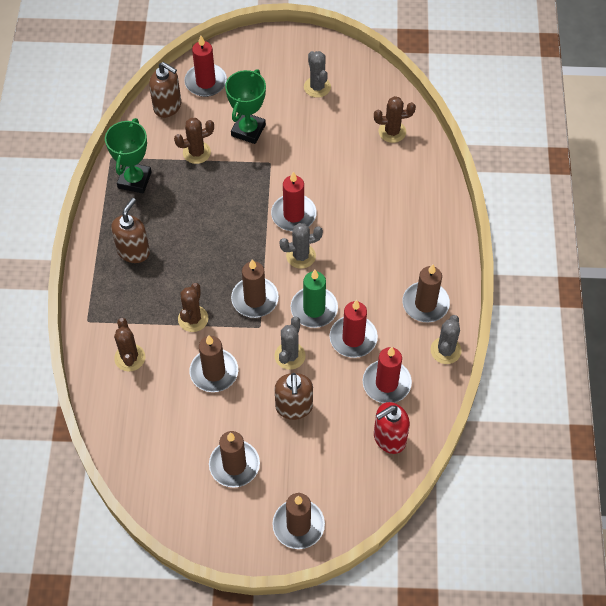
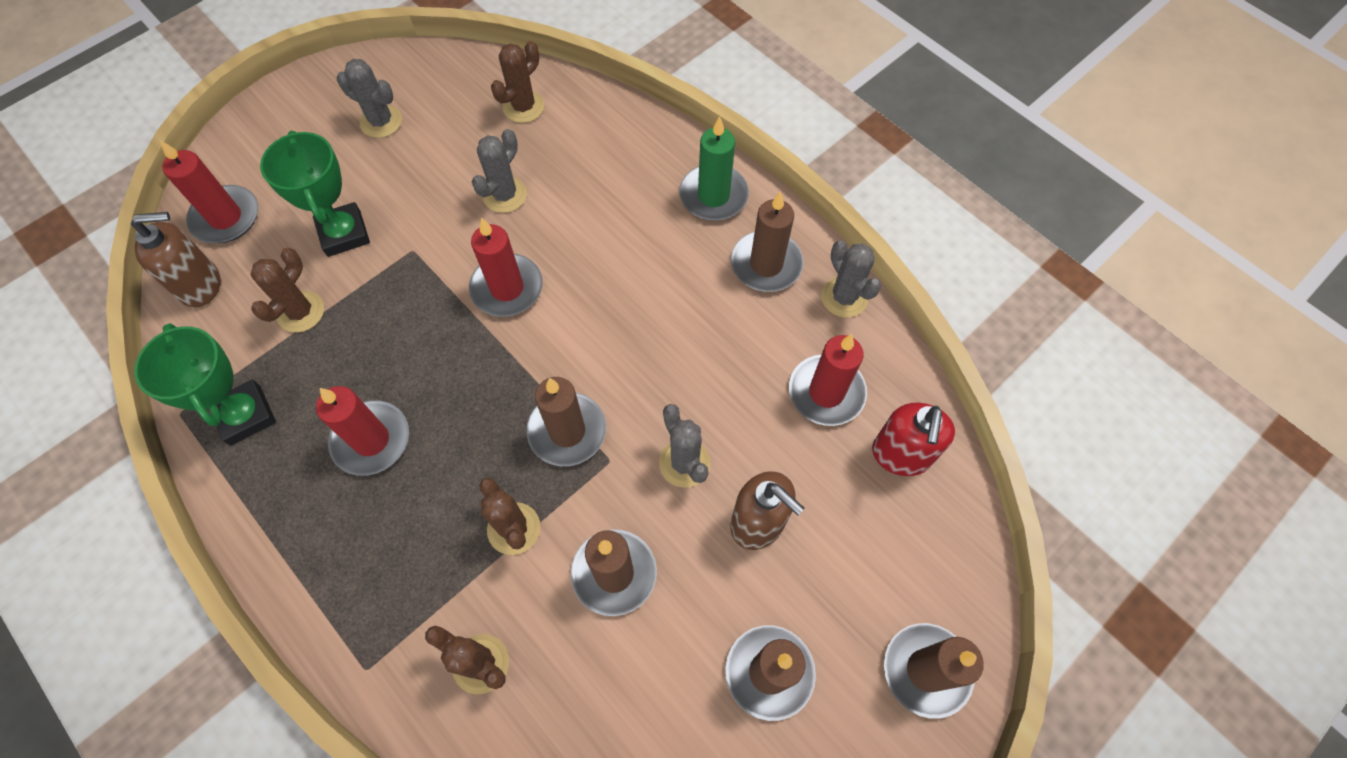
camera: 45 degrees left, 5 degrees up
(134, 251) = (339, 511): brown soap dispenser -> none
(301, 256) = (568, 330): grey cactus -> grey cactus (505, 195)
(314, 309) = (651, 379): green candle -> green candle (713, 196)
(353, 338) = (733, 374): red candle -> red candle (371, 440)

